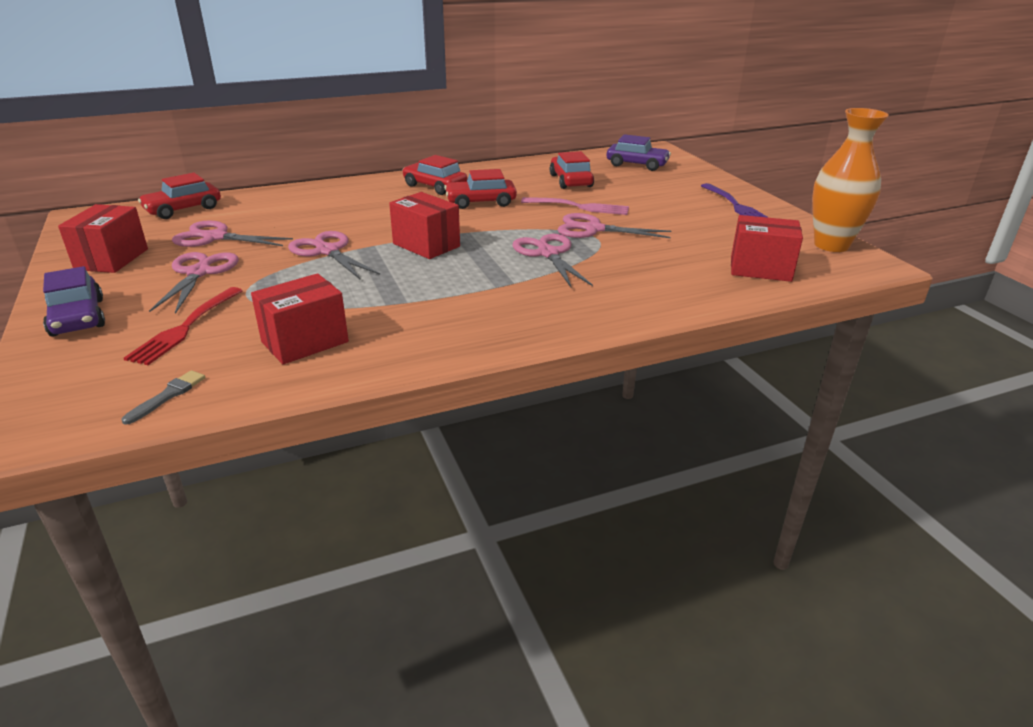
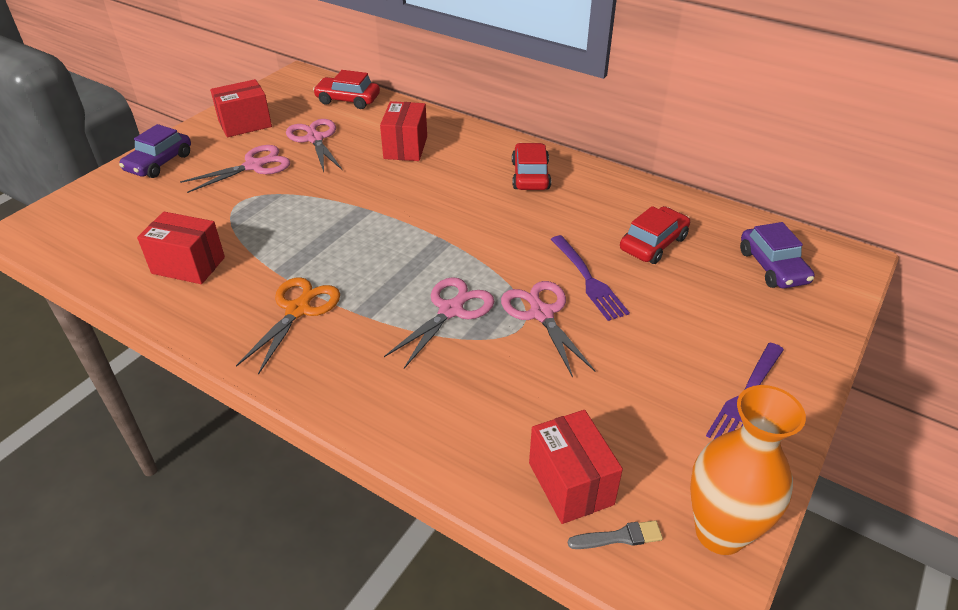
camera: 55 degrees right, 10 degrees up
(168, 396) = (87, 252): grey brush -> grey brush (619, 537)
(186, 327) = (174, 207): red fork -> none
(327, 251) = (339, 196): pink scissors -> none
(426, 245) = (398, 235): red box -> red box (405, 147)
(460, 307) = (298, 310): none -> orange scissors
(480, 202) = (525, 217): red car -> none
(578, 207) = (588, 279): pink fork -> purple fork

